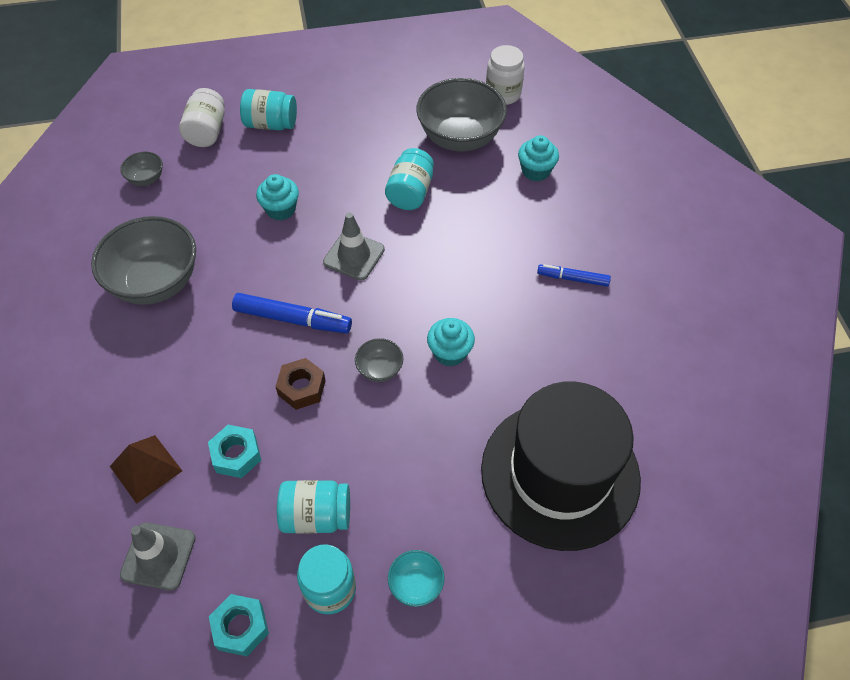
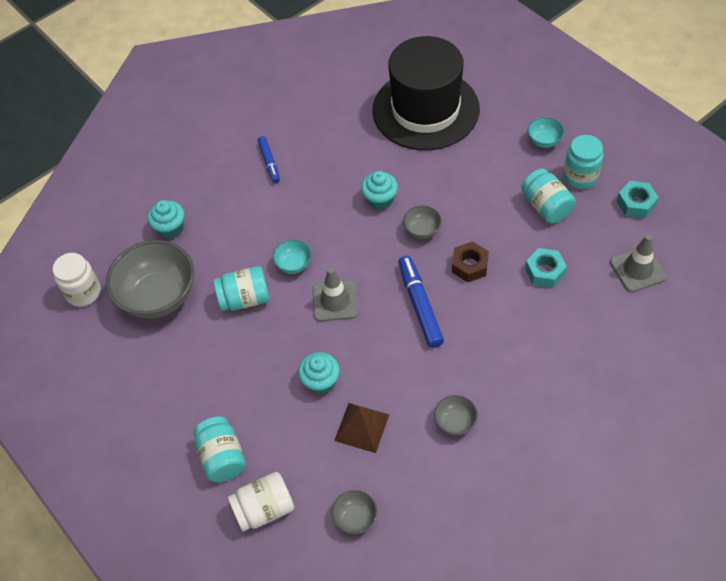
camera: 115 degrees left, 0 degrees up
(145, 468) = (595, 316): brown pyramid -> brown pyramid (362, 427)
(156, 282) = (455, 422): grey bowl -> grey bowl, size x0.45
(421, 243) = (294, 264): none -> turquoise bowl

